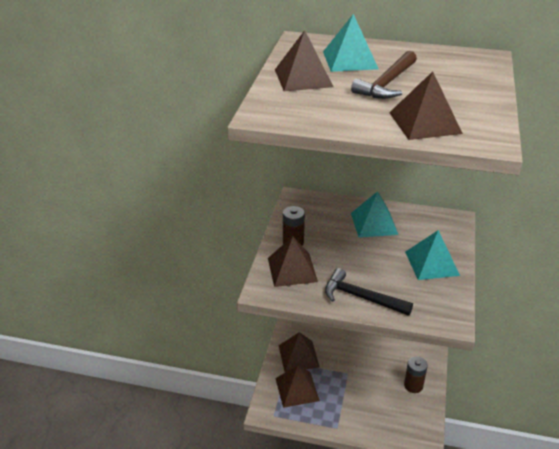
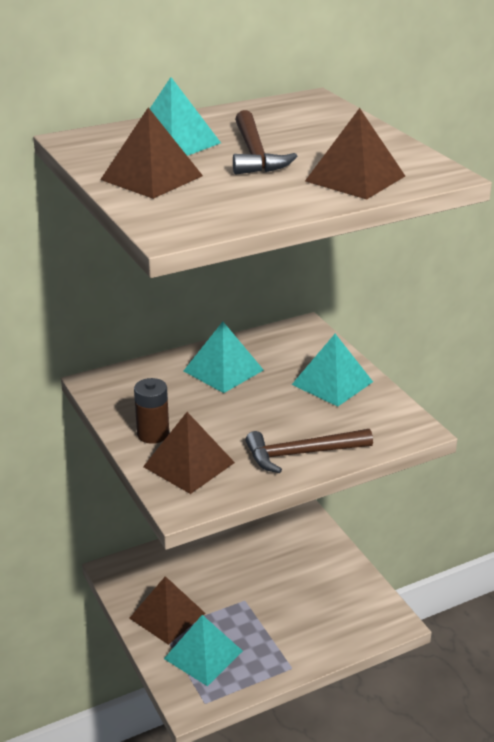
camera: 40 degrees left, 5 degrees down
(297, 389) = (203, 654): brown pyramid -> turquoise pyramid
(361, 297) = (302, 454): black hammer -> brown hammer
(413, 385) = (328, 570): brown battery -> none

